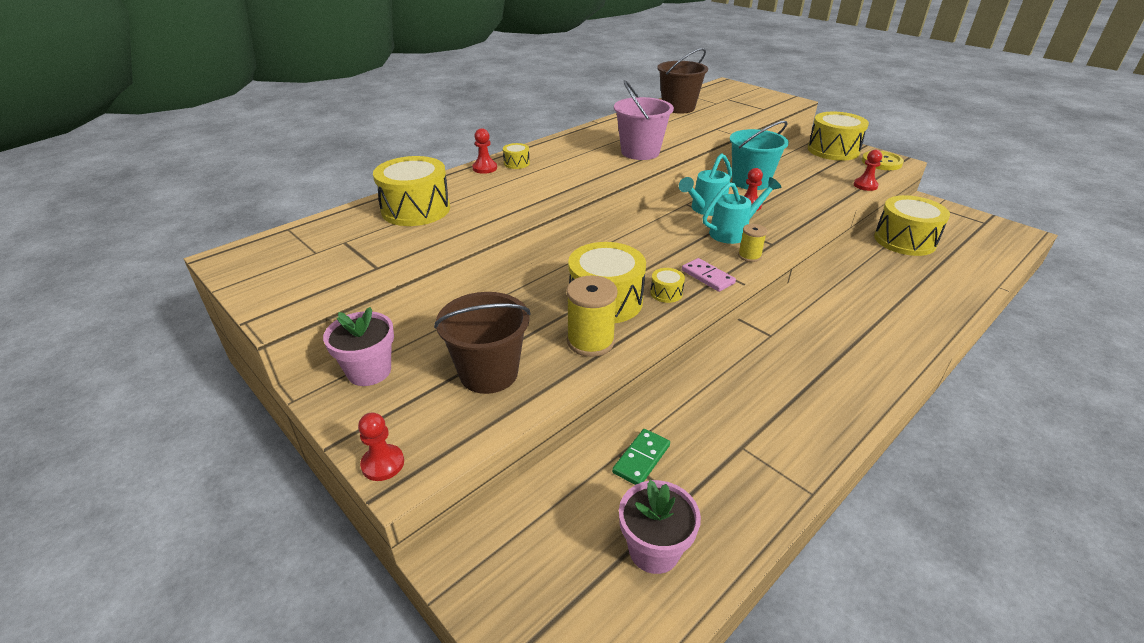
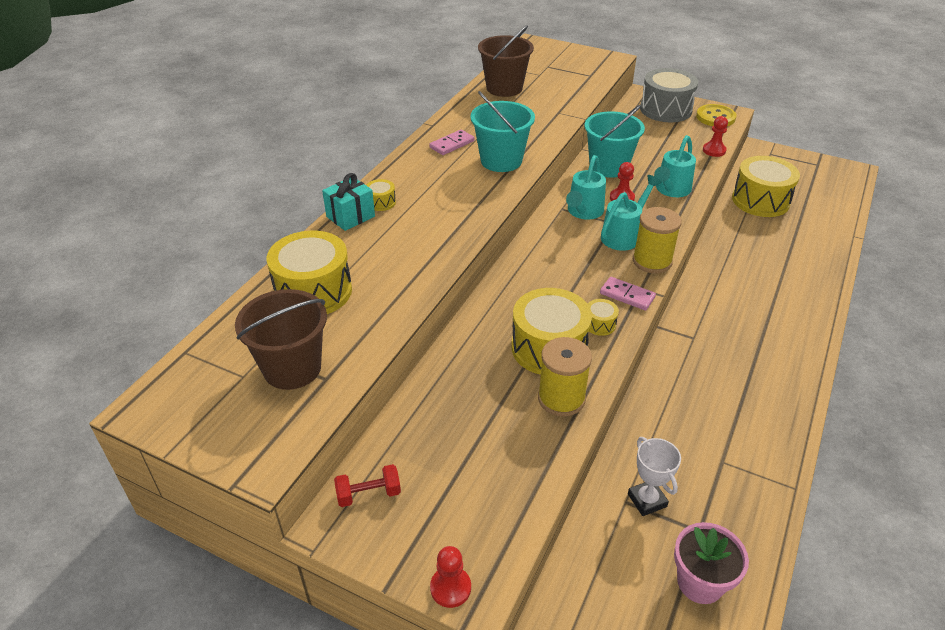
camera: 20 degrees left, 5 degrees up
(369, 371) = (369, 494): pink flower pot -> red dumbbell
(484, 168) = (350, 216): red pawn -> turquoise gift
(489, 373) = (487, 461): brown bucket -> brown bucket (292, 368)
(605, 136) = (452, 144): none -> pink domino
(640, 152) = (501, 161): pink bucket -> turquoise bucket
(641, 459) = (647, 500): green domino -> white trophy
(749, 256) = (652, 261): yellow spool -> yellow spool, size x1.72
(802, 207) = (671, 190): none -> turquoise watering can
(833, 150) = (665, 109): yellow drum -> grey drum

